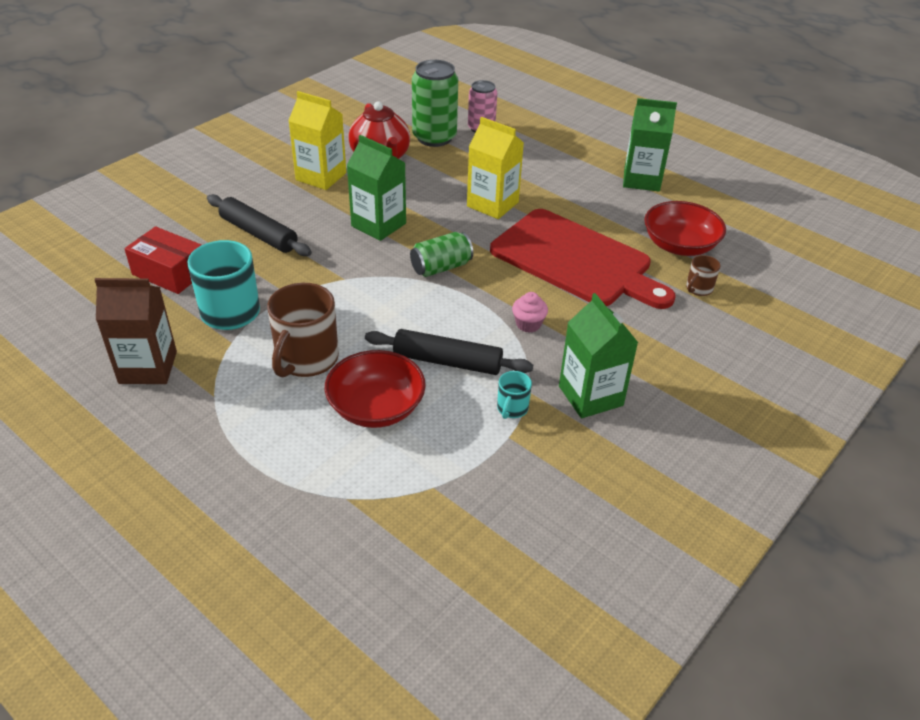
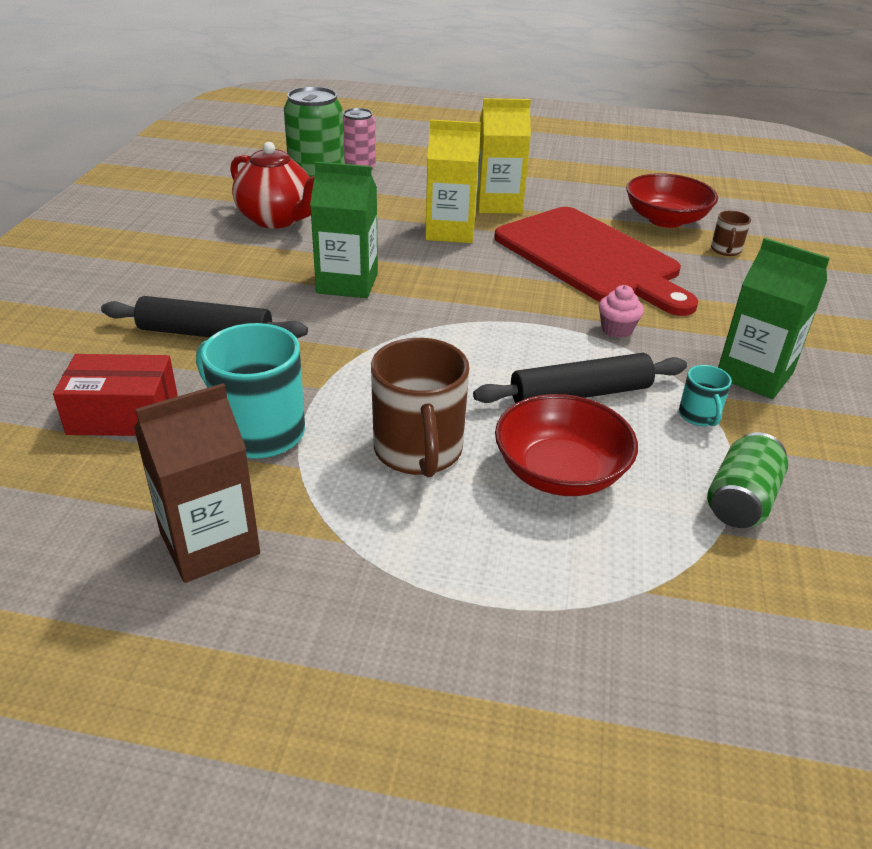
camera: 30 degrees left, 5 degrees down
(321, 176) = (223, 254): yellow carton -> yellow carton (498, 204)
(441, 267) = (465, 304): green can -> green can (741, 501)
(576, 260) = (591, 258): red cutting board -> red cutting board turned 45 degrees clockwise
(641, 180) = (566, 175): green carton -> none

